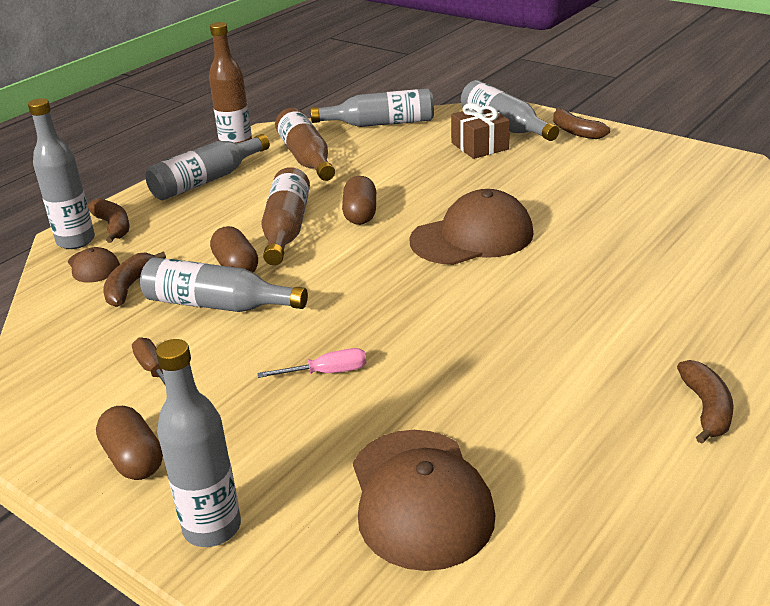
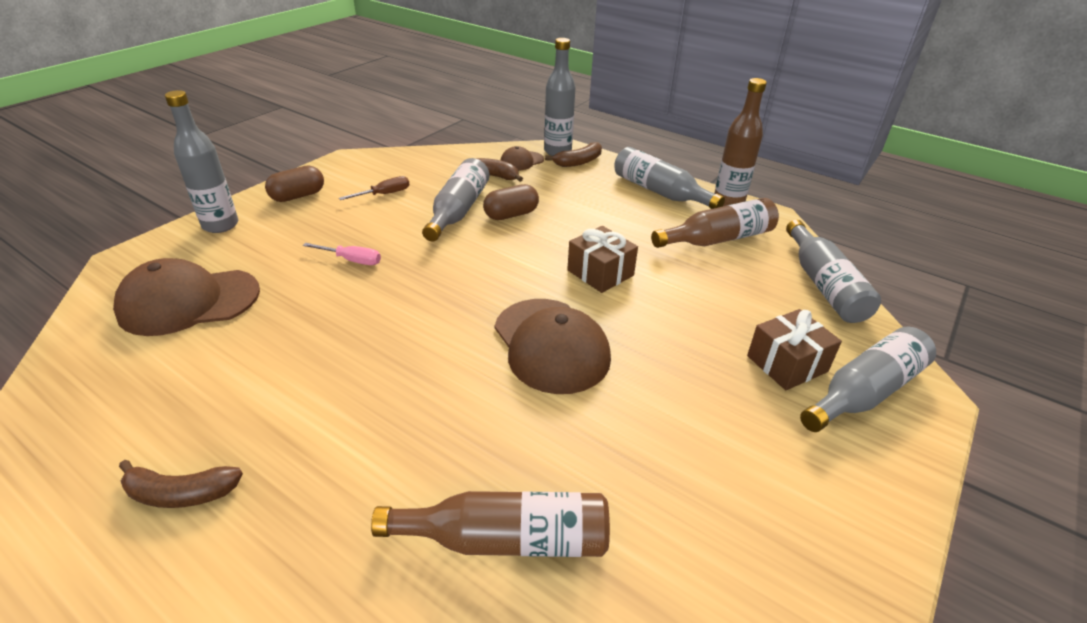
camera: 85 degrees right, 5 degrees up
(286, 229) = (572, 234): brown bottle -> brown bottle (506, 539)
(327, 372) = (352, 260): pink screwdriver -> pink screwdriver turned 60 degrees counterclockwise
(360, 214) = (600, 273): brown capsule -> brown gift
(576, 132) = (875, 473): brown banana -> none

